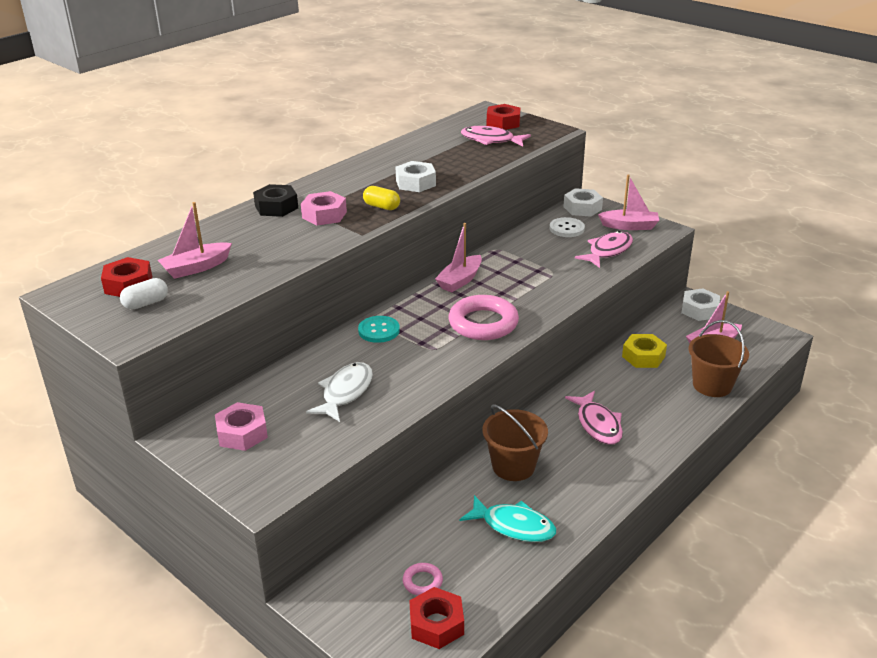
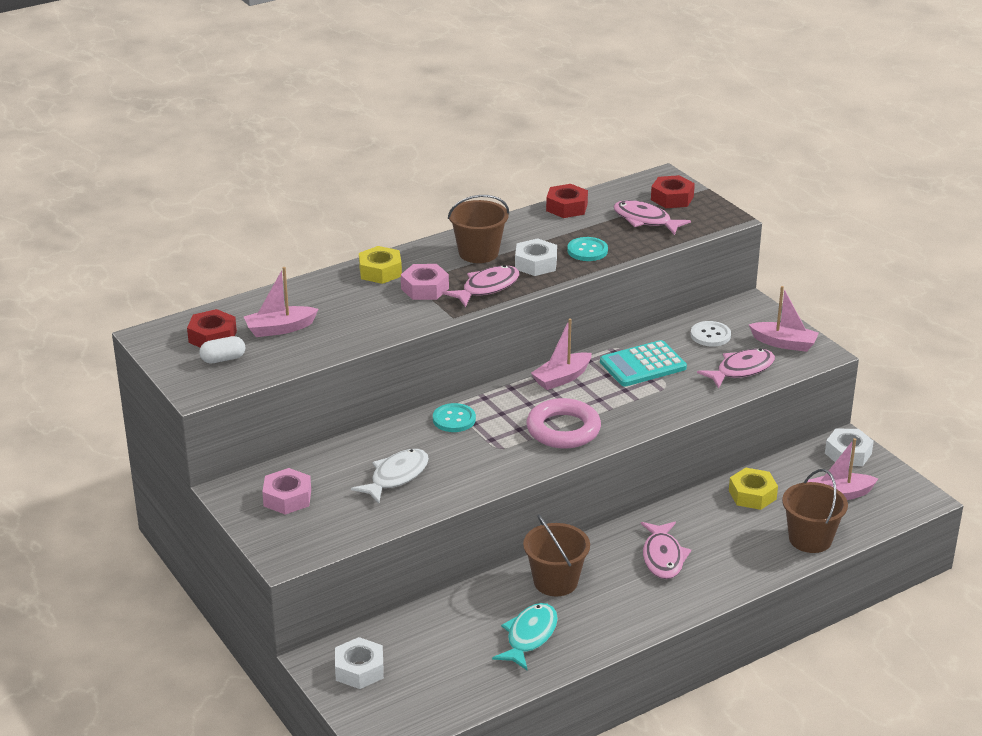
camera: 15 degrees right, 0 degrees up
(276, 207) = (380, 271): black nut -> yellow nut
(360, 181) = (478, 253): none -> brown bucket
(381, 207) = (487, 288): yellow capsule -> pink fish
(422, 582) = (422, 667): pink ring -> none
(436, 624) = (420, 704): red nut -> red nut (567, 207)
(455, 167) = (587, 251): none -> turquoise button
(514, 526) = (529, 636): turquoise fish -> turquoise fish turned 105 degrees counterclockwise
(524, 259) = (643, 365): none -> turquoise calculator
(582, 208) = (743, 312): white nut -> white nut (359, 670)

